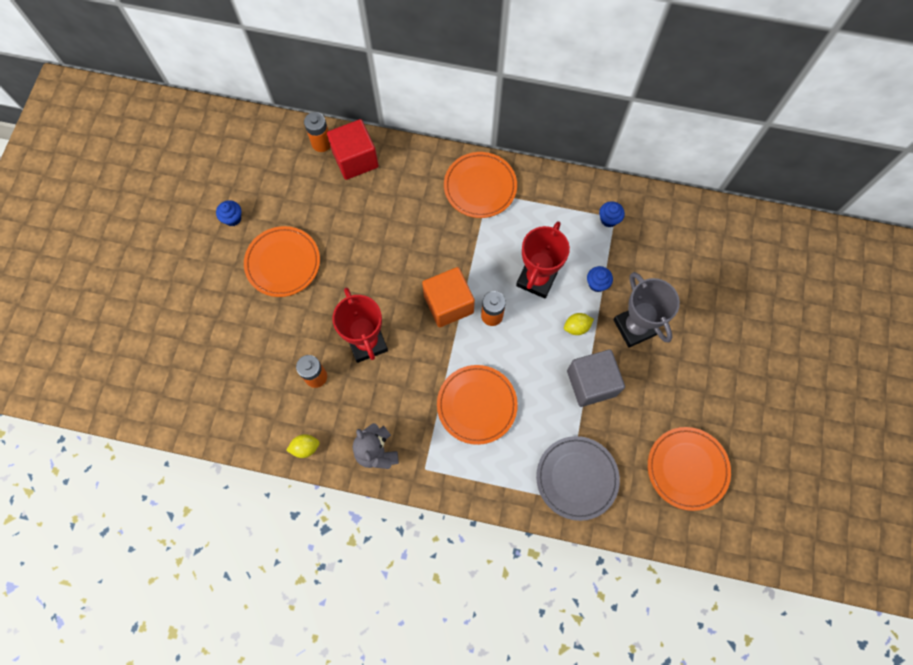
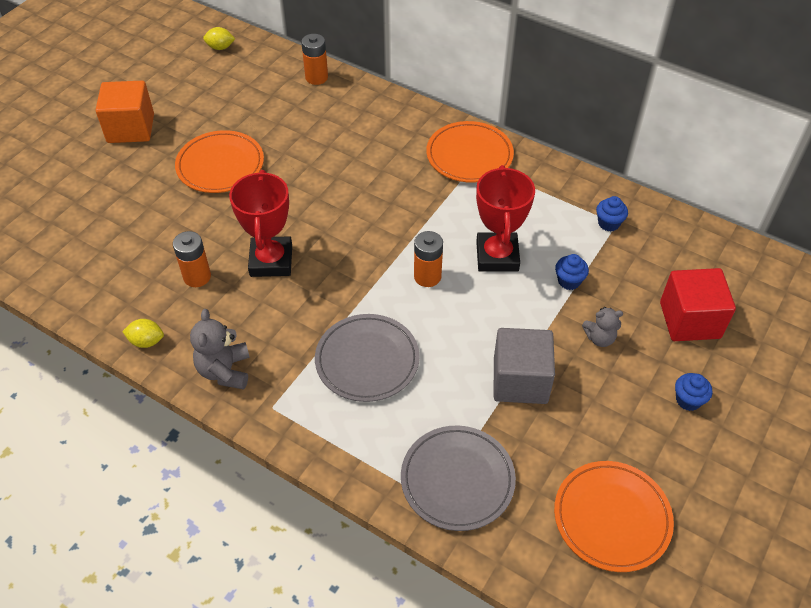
camera: 20 degrees right, 20 degrees down
(233, 218) = (191, 115): blue cupcake -> blue cupcake (688, 400)
(355, 159) = (345, 99): red cube -> red cube (690, 320)
(448, 304) = (382, 251): orange cube -> orange cube (131, 128)
(477, 405) = (367, 360): orange plate -> grey plate
(537, 279) = (497, 256): red trophy -> red trophy turned 45 degrees counterclockwise
(576, 327) = (525, 317): yellow lemon -> yellow lemon (220, 47)
(635, 327) = (599, 338): grey trophy -> grey teddy bear

